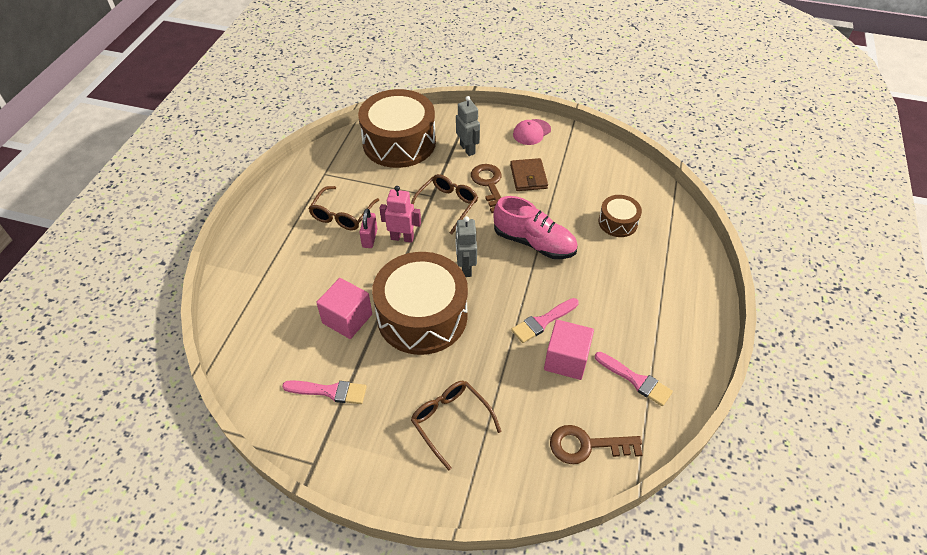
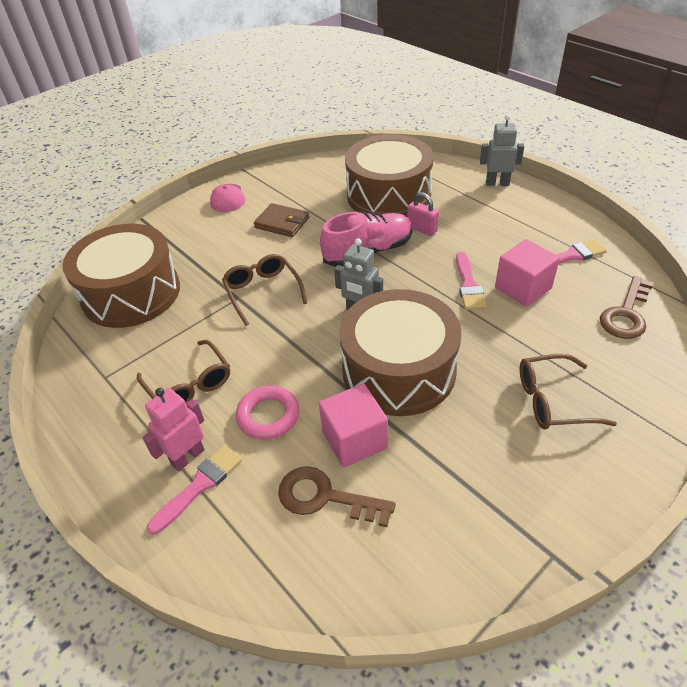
camera: 55 degrees left, 5 degrees down
(329, 391) = (453, 498): pink brush -> pink brush (200, 485)
(341, 266) = (268, 416): none -> pink ring
(369, 238) = (250, 373): pink padlock -> pink padlock (422, 229)
(402, 238) = (275, 344): pink robot -> pink robot (187, 457)
(467, 149) = (201, 247): grey robot -> grey robot (497, 183)
(489, 184) = (265, 251): brown key -> brown key (325, 497)
(618, 222) = (388, 195): brown drum -> brown drum, size x2.08

